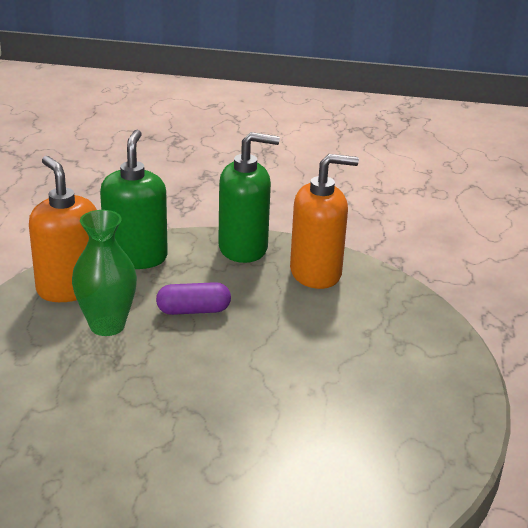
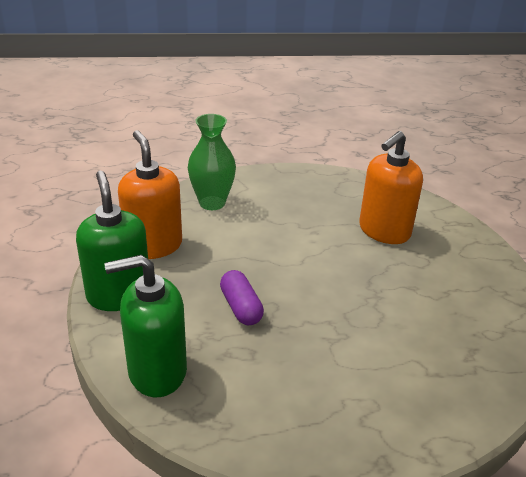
camera: 105 degrees left, 5 degrees up
(69, 288) = (237, 410): orange soap dispenser -> orange soap dispenser (384, 231)
(107, 326) = (290, 359): green vase -> green vase (212, 203)

